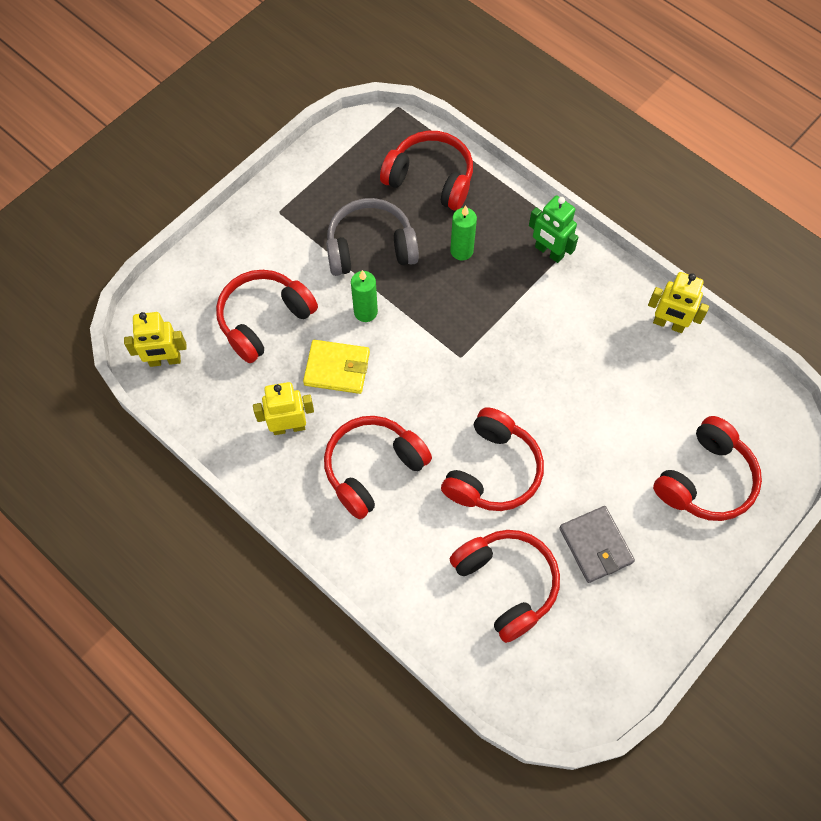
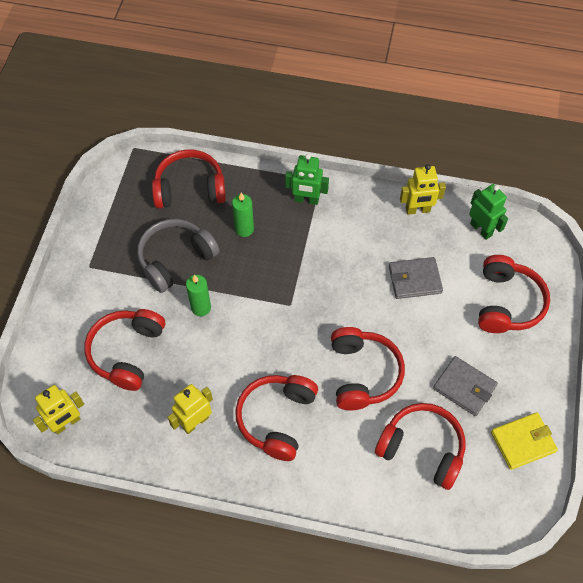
camera: 30 degrees left, 5 degrees down
(337, 368) = (205, 360): yellow wallet -> yellow wallet (523, 442)
(615, 399) = (414, 279): none -> grey wallet
(729, 382) = (481, 229): none -> green robot

